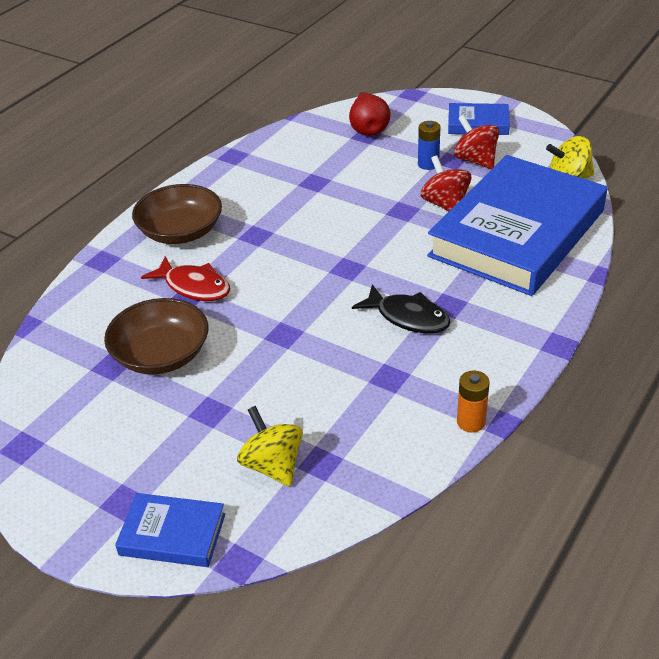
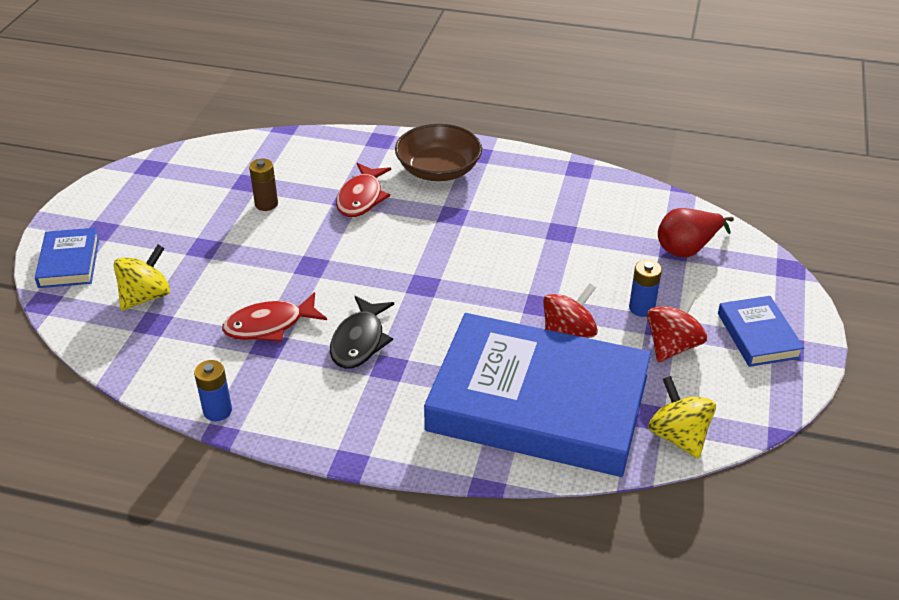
camera: 70 degrees right, 0 degrees up
(161, 355) = (266, 204): brown bowl -> brown battery
(361, 373) = (269, 325): none -> red fish
(471, 422) = (217, 411): orange battery -> blue battery

